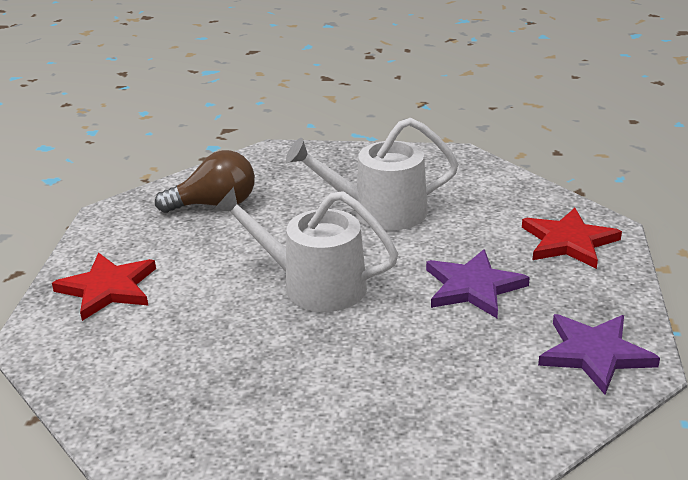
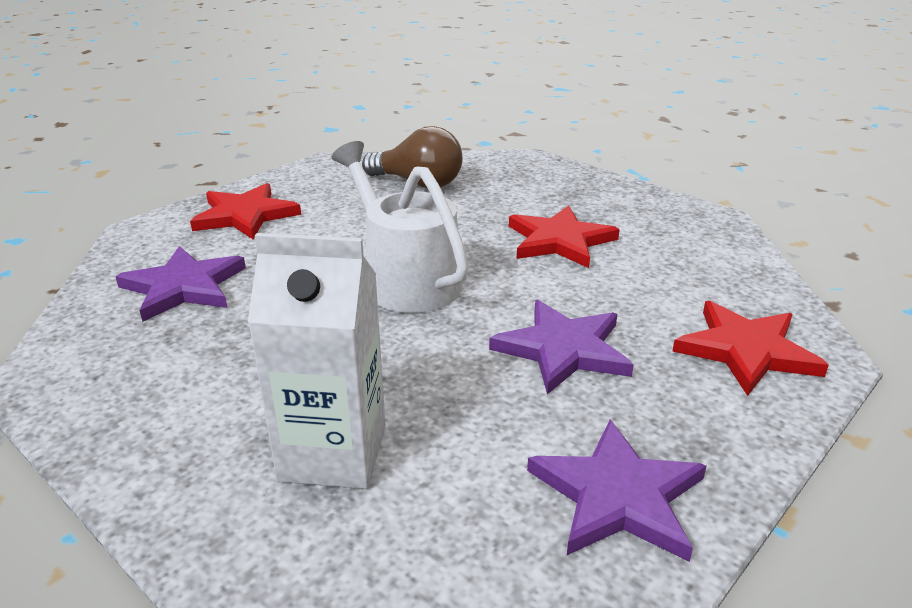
camera: 35 degrees right, 0 degrees up
(152, 365) = (184, 287): none -> purple star
(380, 212) = (560, 241): white watering can -> red star
(424, 413) = (333, 453): none -> white carton

